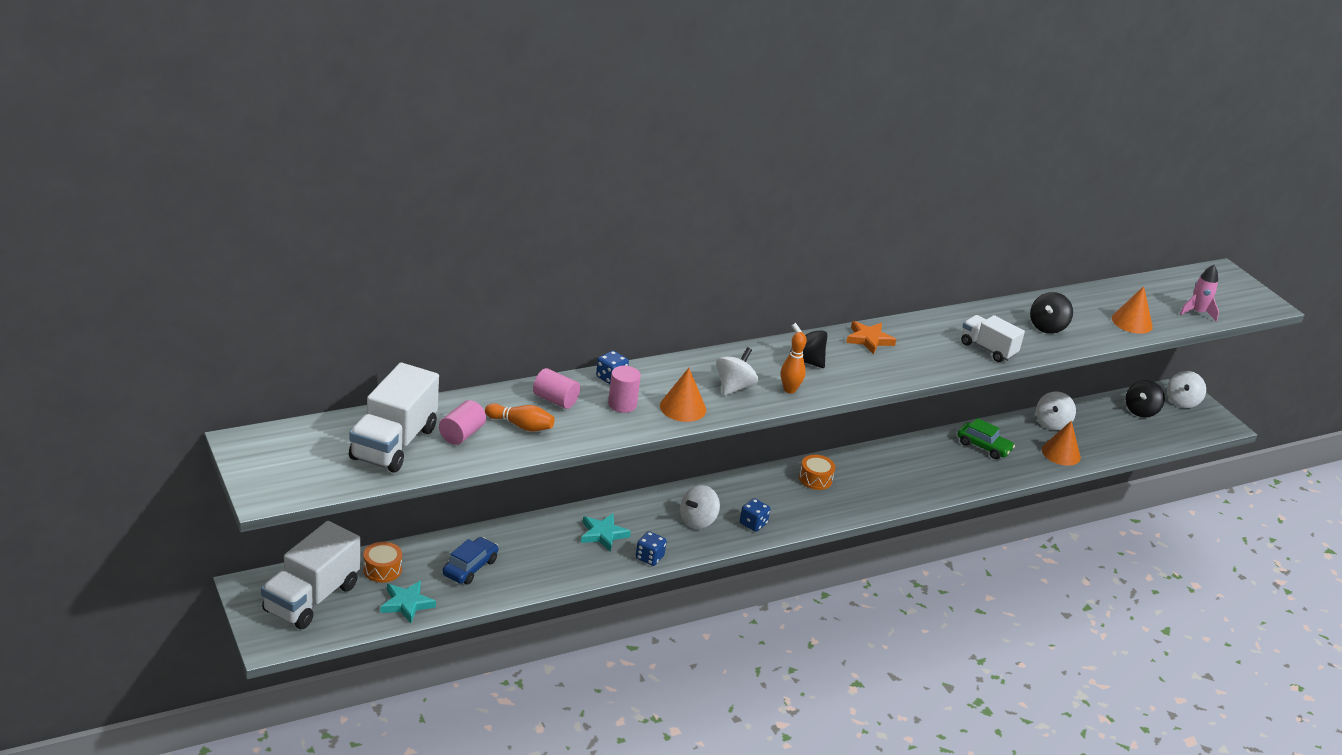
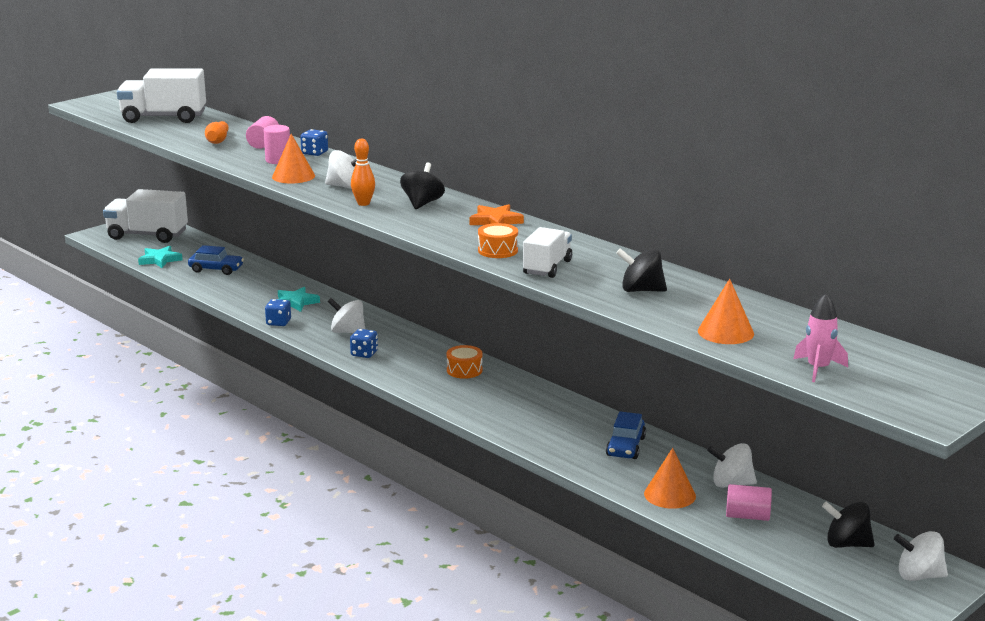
camera: 75 degrees right, 10 degrees down
(382, 569) = (193, 247): orange drum -> orange drum (498, 250)
(462, 434) = (191, 129): pink cylinder -> pink cylinder (747, 516)
(983, 447) = (625, 447): green car -> blue car

